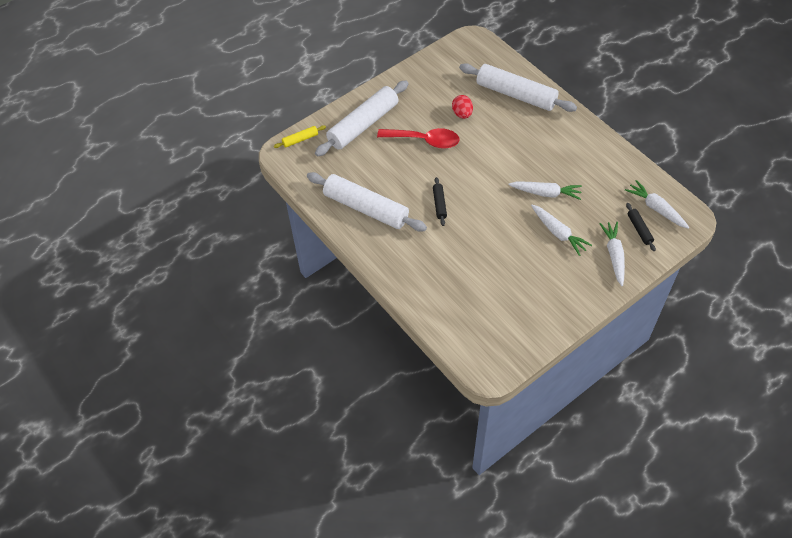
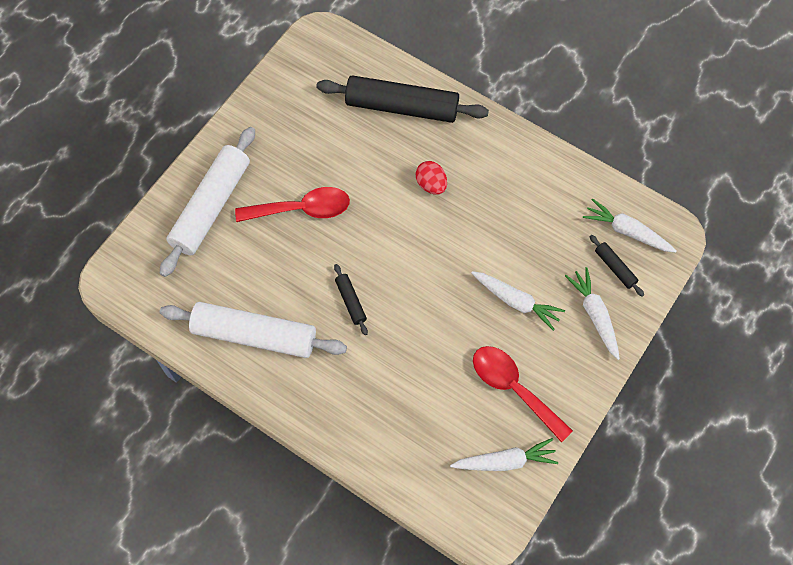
camera: 20 degrees left, 10 degrees up
(300, 139) = (131, 253): yellow rolling pin -> none
(462, 114) = (340, 155): red egg -> red egg (431, 184)
(516, 95) = (402, 107): white rolling pin -> black rolling pin
(538, 287) = (514, 388): none -> red spoon
(546, 193) = (483, 247): white carrot -> white carrot (505, 461)

